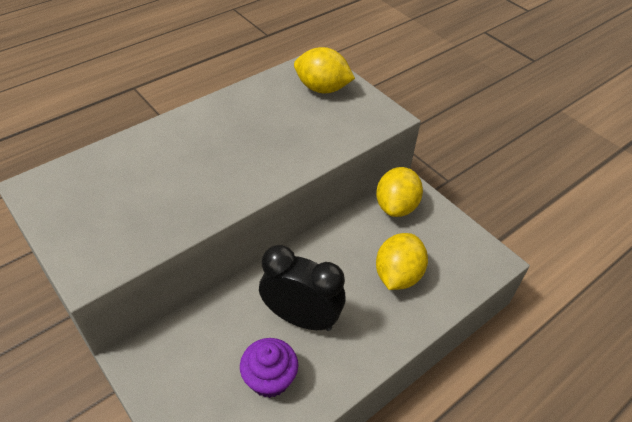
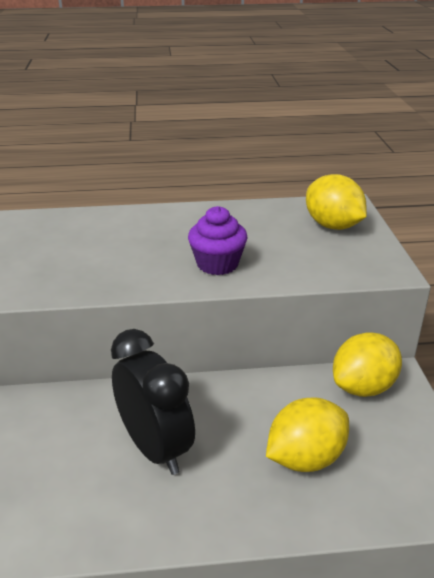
camera: 35 degrees right, 15 degrees down
(269, 379) = (70, 490): purple cupcake -> purple cupcake (217, 264)

